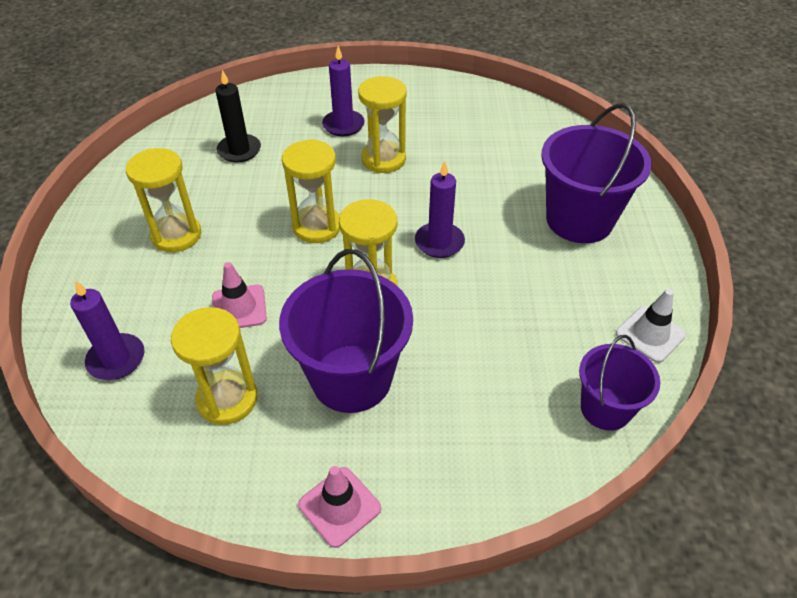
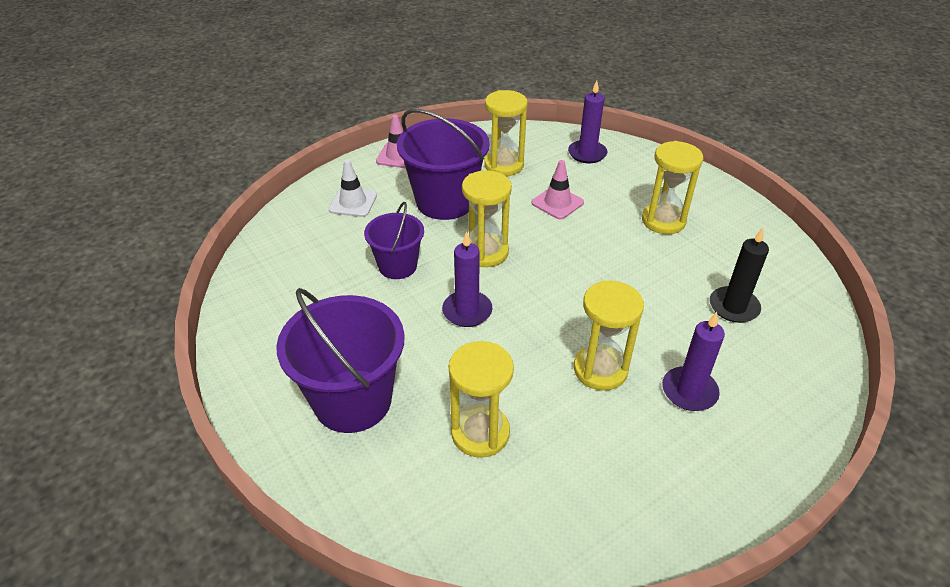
camera: 145 degrees right, 5 degrees down
(317, 226) = (577, 275): yellow hourglass -> yellow hourglass (480, 433)
(605, 408) = (267, 255): purple bucket -> purple bucket (397, 266)
(650, 334) = (247, 318): white traffic cone -> white traffic cone (353, 202)

